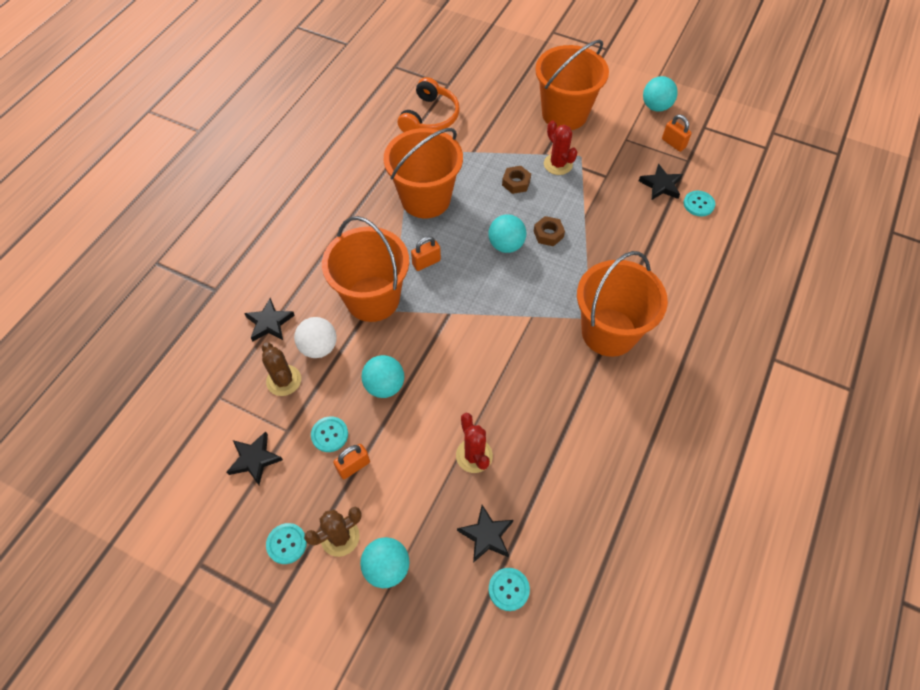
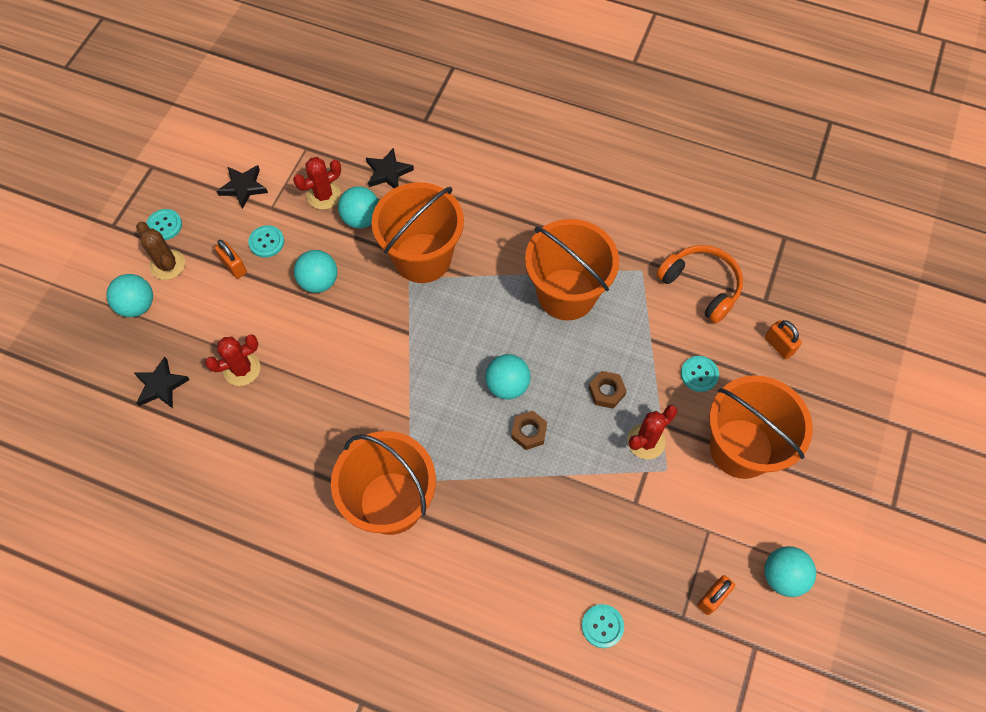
camera: 85 degrees right, 5 degrees up
(284, 380) = (324, 195): brown cactus -> red cactus
(319, 347) = (361, 218): white ball -> turquoise ball
(426, 262) = (474, 304): orange padlock -> orange padlock (778, 345)
(430, 117) = (701, 286): orange headphones -> orange headphones turned 150 degrees counterclockwise
(508, 589) = (109, 408): turquoise button -> turquoise button (699, 374)
(661, 185) = (629, 576): black star -> none

